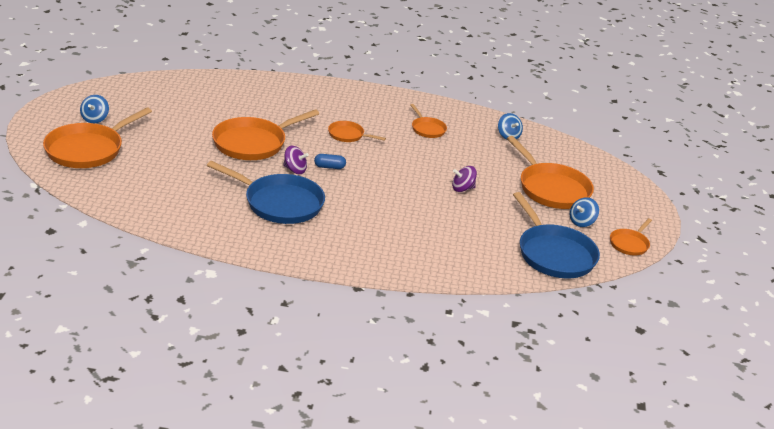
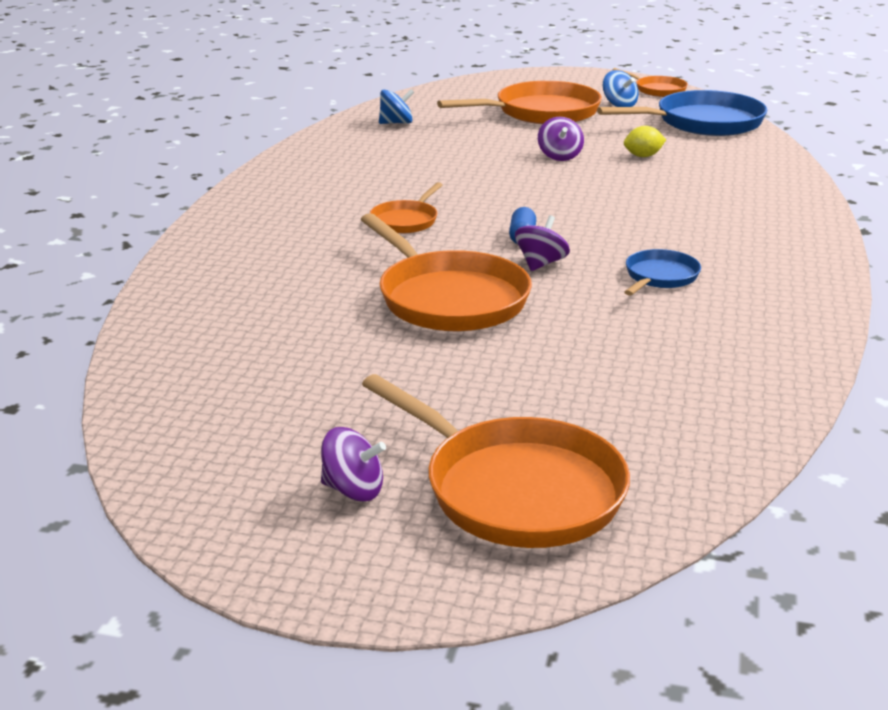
camera: 80 degrees left, 5 degrees down
(95, 119) = (353, 490): blue spinning top -> purple spinning top
(279, 203) = (660, 277): blue pan -> blue pan, size x0.52
(427, 129) = (378, 167): orange pan -> none
(472, 220) = (643, 156): none -> yellow lemon

